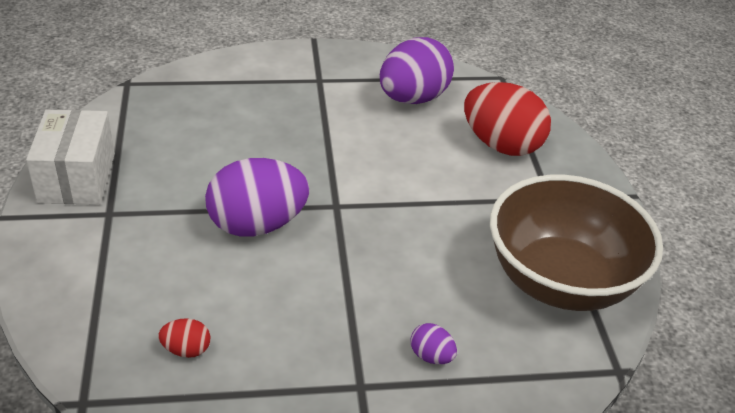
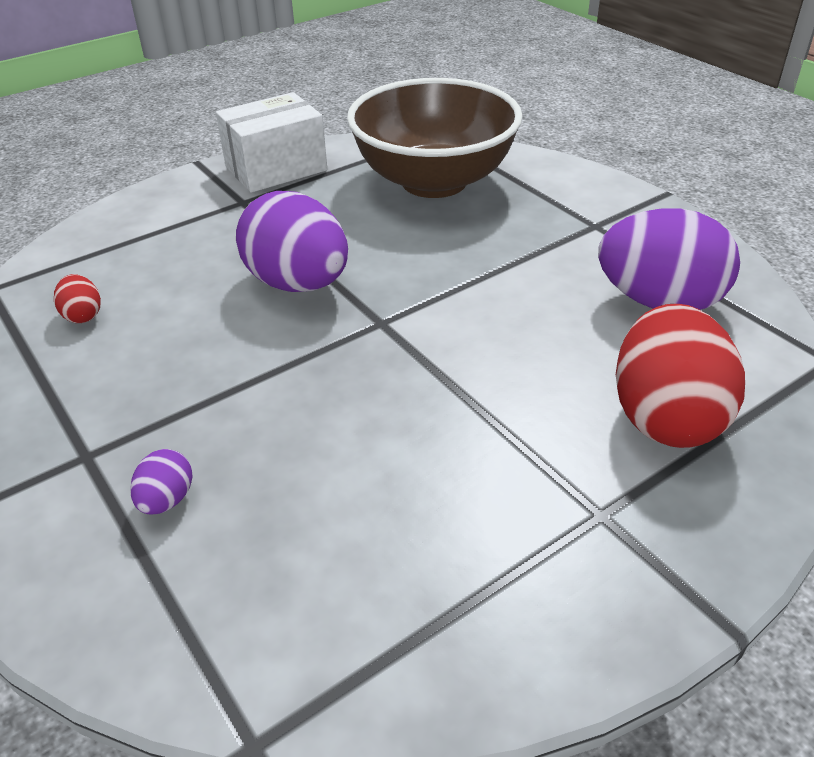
camera: 65 degrees right, 0 degrees up
(560, 281) = (414, 593): brown bowl -> brown bowl (434, 181)

